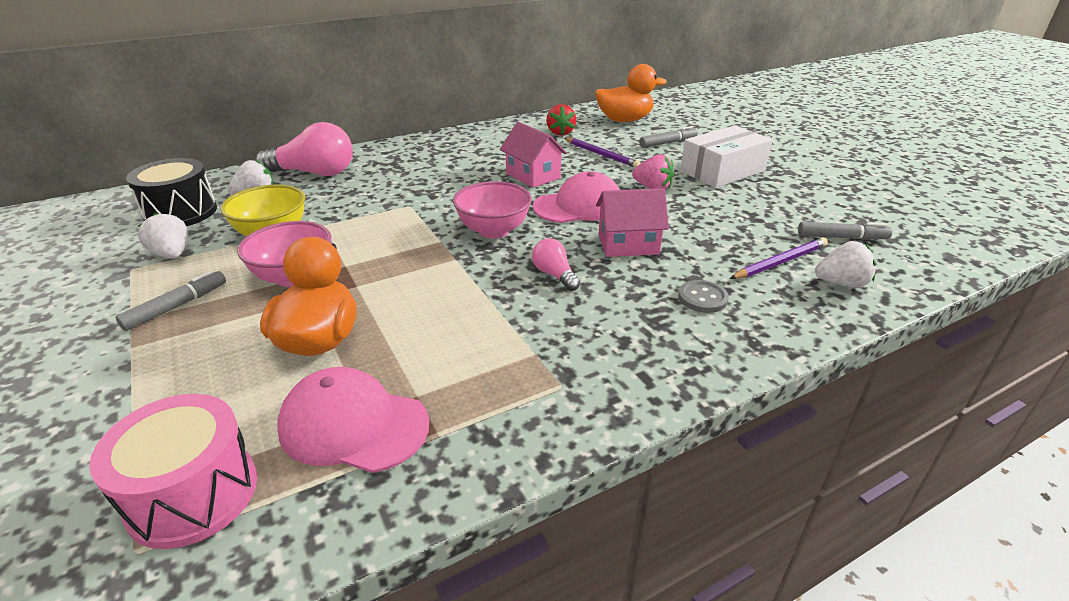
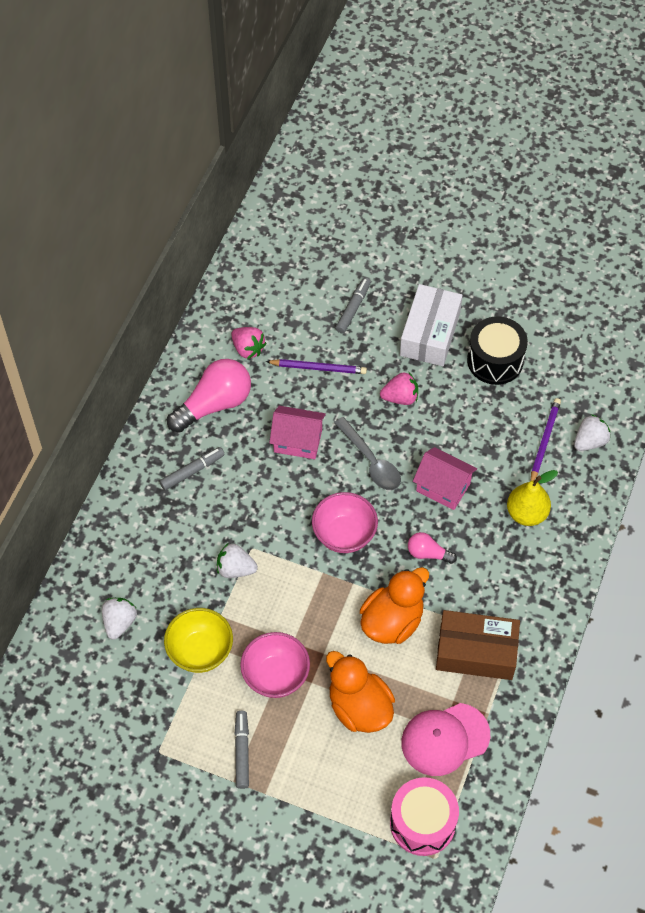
camera: 40 degrees left, 25 degrees up
(172, 254) = (163, 720): white strawberry -> white strawberry (235, 569)
(181, 213) = (94, 682): black drum -> black drum (495, 360)
(314, 173) = (120, 561): pink light bulb -> pink light bulb (214, 404)
(503, 370) = (476, 652): none -> brown box
(560, 132) = (248, 349): red strawberry -> pink strawberry
(579, 206) = (371, 461): pink cap -> grey spoon
(624, 120) = (281, 285): orange duck -> orange duck (392, 621)
(628, 244) = (443, 487): pink house -> pink house turned 75 degrees clockwise
(702, 298) = (526, 513): grey button -> yellow pear
(841, 237) = (562, 383): grey marker -> grey marker (192, 471)

